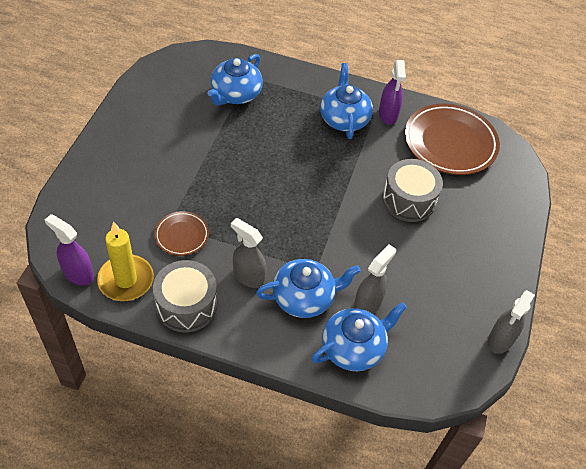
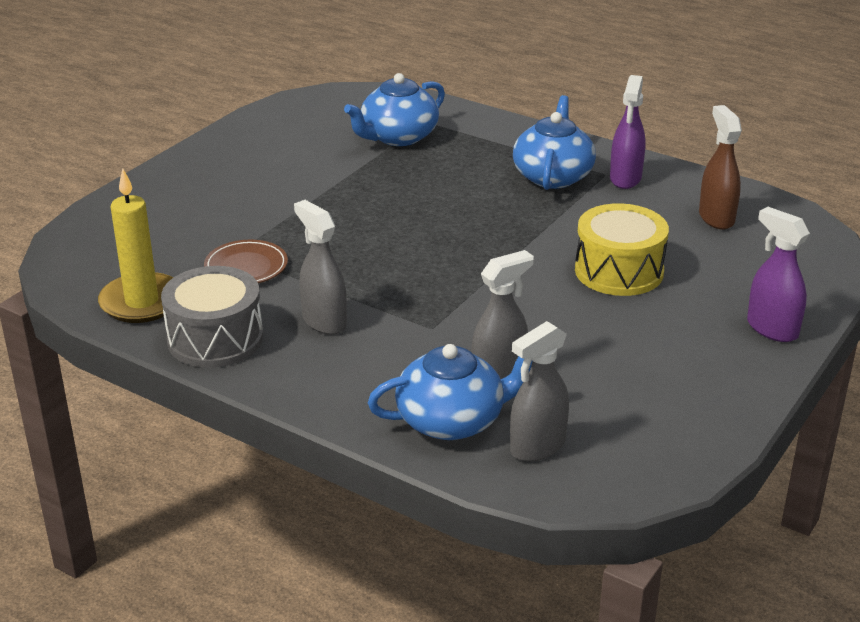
camera: 20 degrees right, 20 degrees down
(78, 273) = (78, 287): purple spray bottle -> purple spray bottle (771, 329)
(304, 298) = (399, 355): blue teapot -> none
(409, 200) = (619, 271): grey drum -> yellow drum
(450, 143) = (716, 217): brown plate -> brown spray bottle
(500, 340) = (709, 447): grey spray bottle -> grey spray bottle (537, 446)

